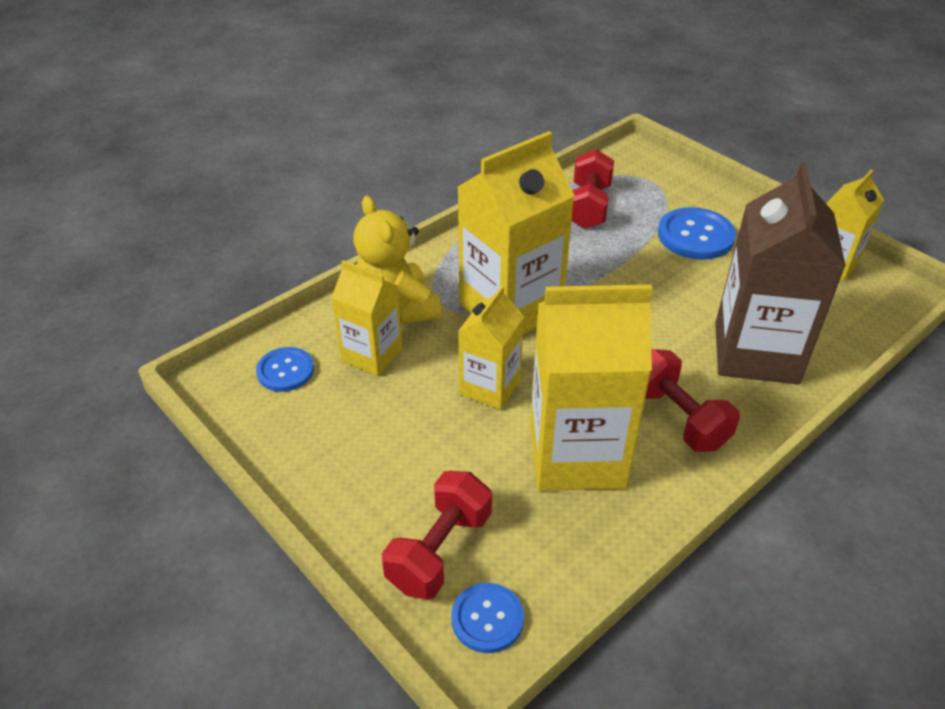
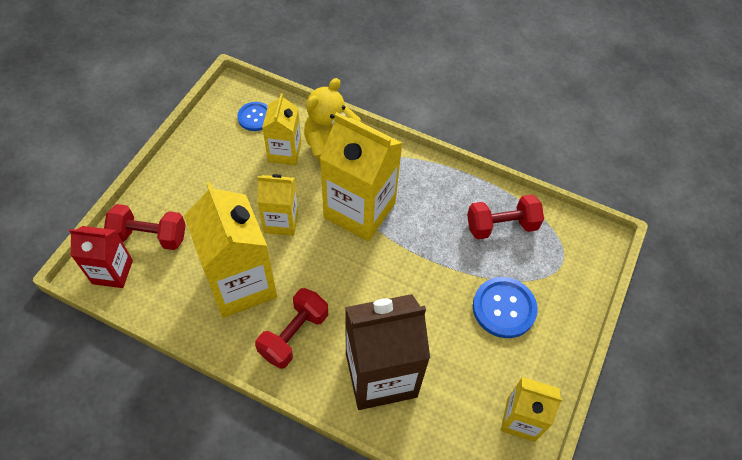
camera: 65 degrees right, 15 degrees up
(487, 619) = (112, 272): blue button -> red carton

